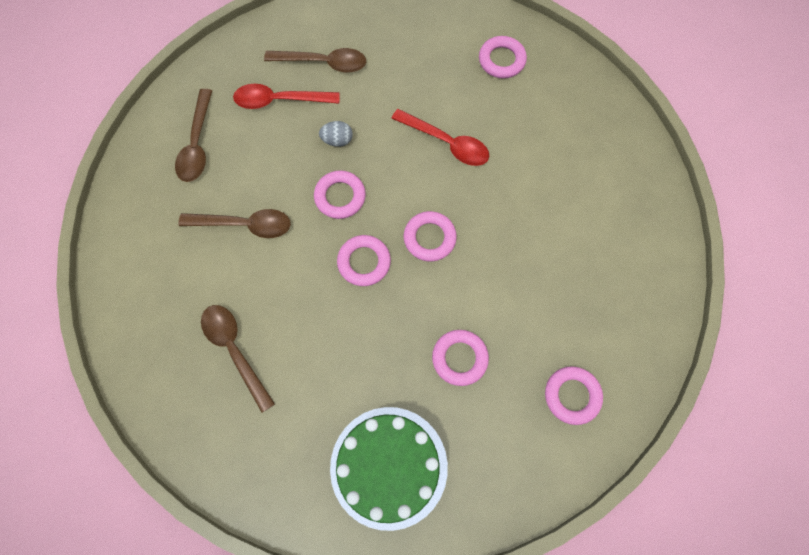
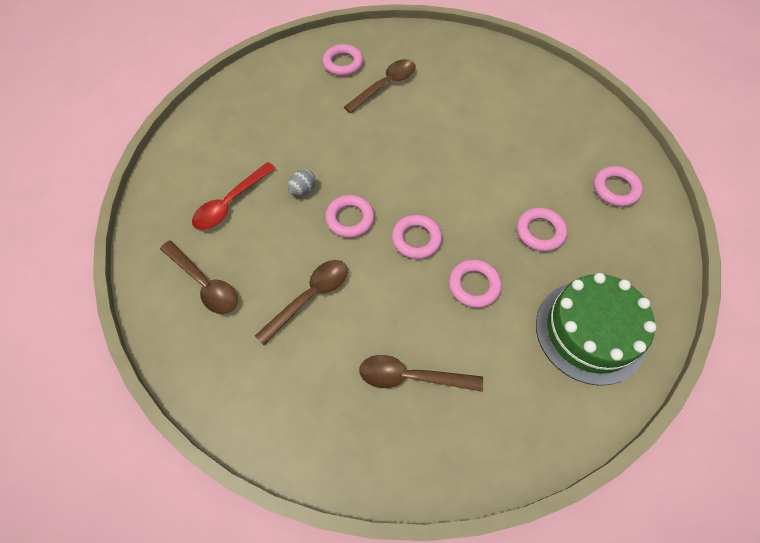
camera: 50 degrees left, 10 degrees down
(323, 63) = (231, 156): brown spoon -> brown spoon (385, 85)
(429, 238) = (434, 188): pink ring -> pink ring (474, 285)
(447, 143) = (372, 131): red spoon -> none

